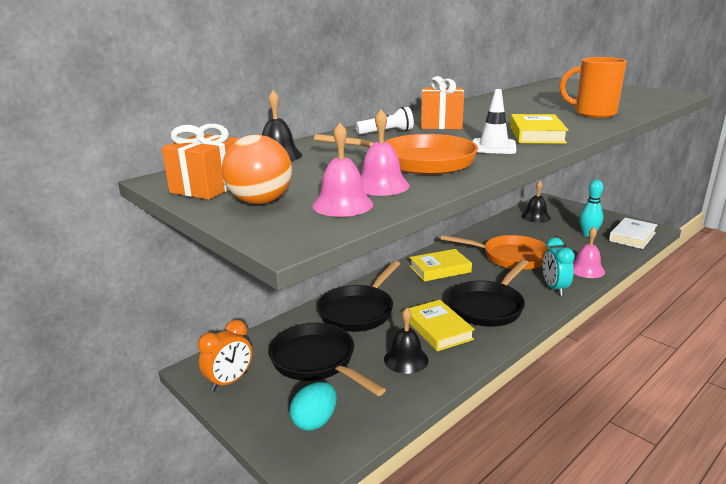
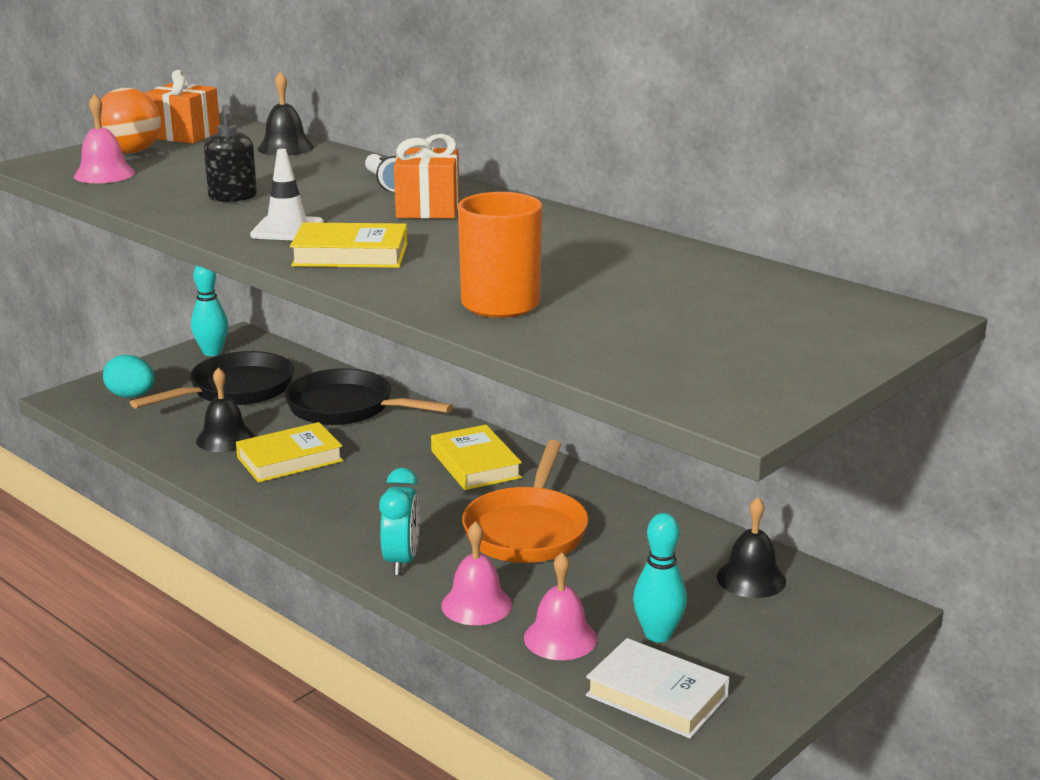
camera: 85 degrees right, 0 degrees up
(229, 381) = (212, 352): orange clock -> turquoise bowling pin
(381, 185) = (153, 184): pink bell -> pink bell (560, 638)
(419, 162) = (233, 197): orange pan -> black soap dispenser
(488, 307) = (346, 498): black pan -> none
(554, 288) = (401, 561): turquoise clock -> turquoise clock turned 105 degrees clockwise

